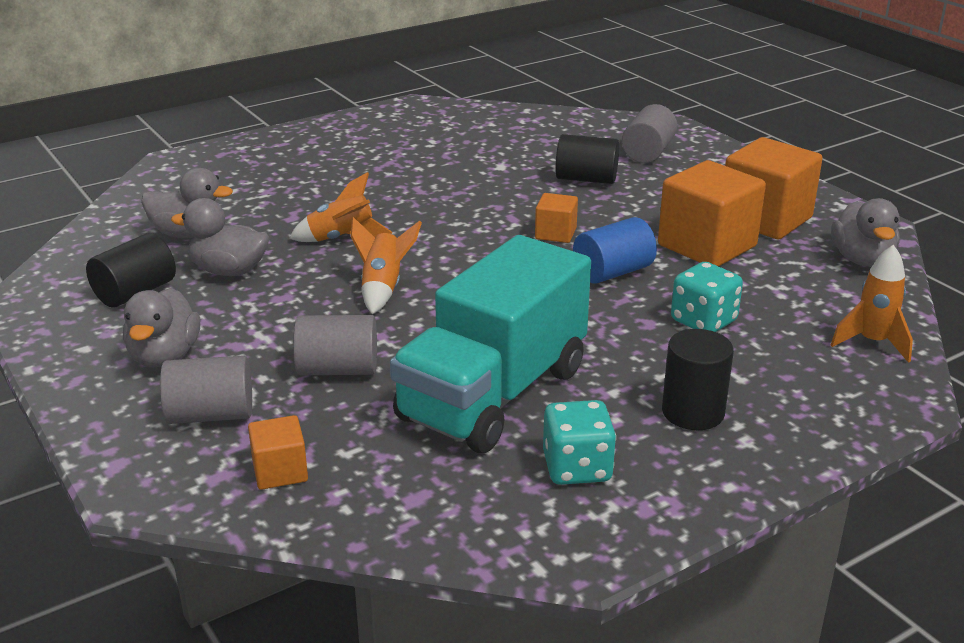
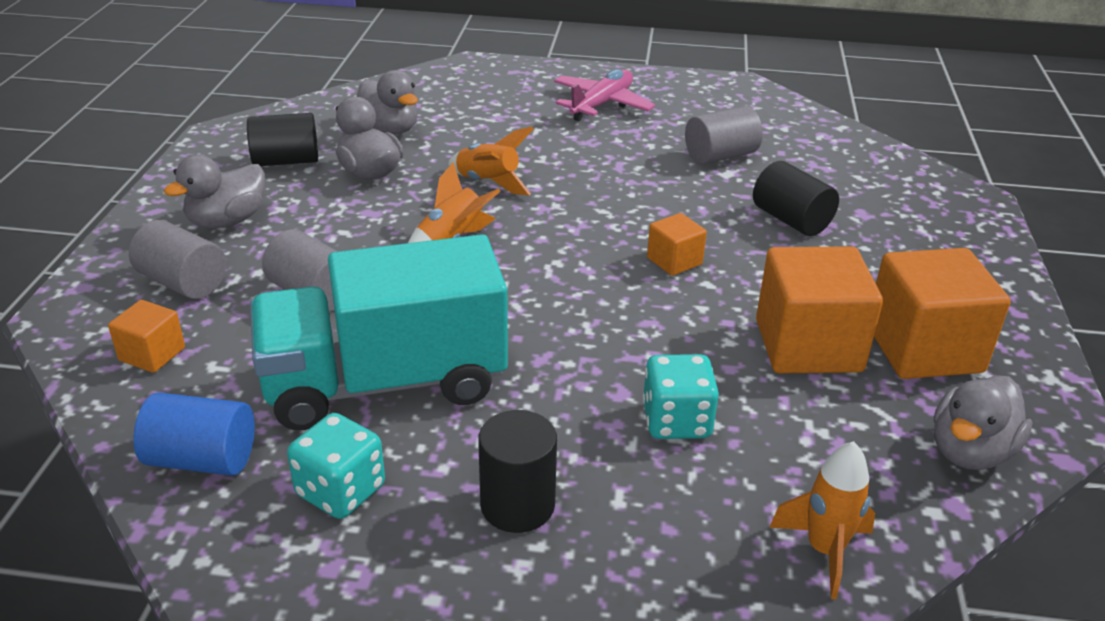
camera: 40 degrees right, 5 degrees up
(336, 153) = (601, 104): none -> pink plane
(613, 272) = (667, 325): blue cylinder -> blue cylinder (202, 459)
(648, 152) = (902, 219): grey cylinder -> grey cylinder (720, 156)

